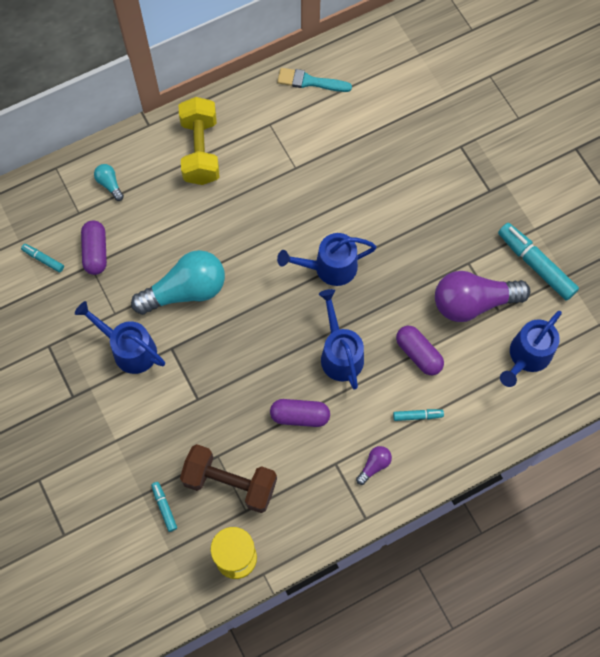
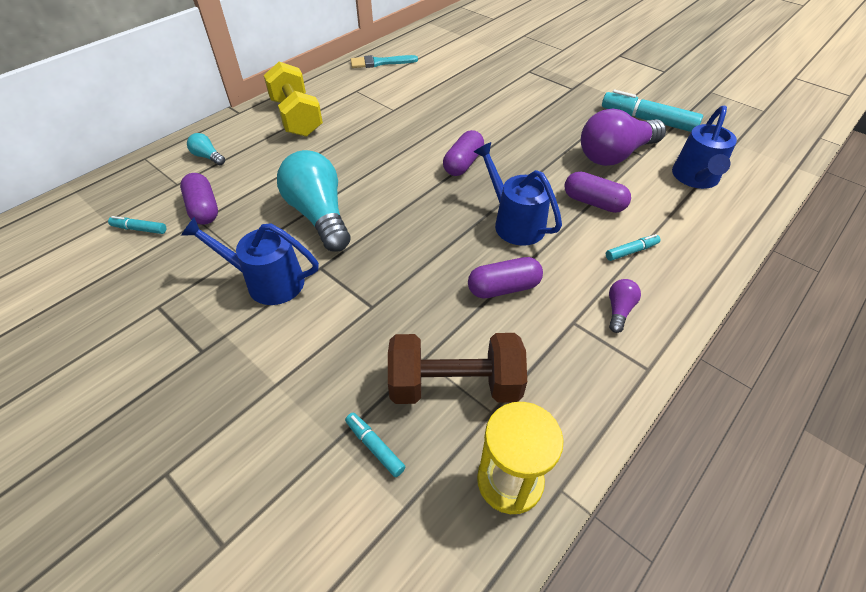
camera: 20 degrees left, 20 degrees down
(186, 291) = (319, 215): turquoise light bulb -> turquoise light bulb turned 75 degrees counterclockwise
(329, 267) = (463, 163): blue watering can -> purple capsule

